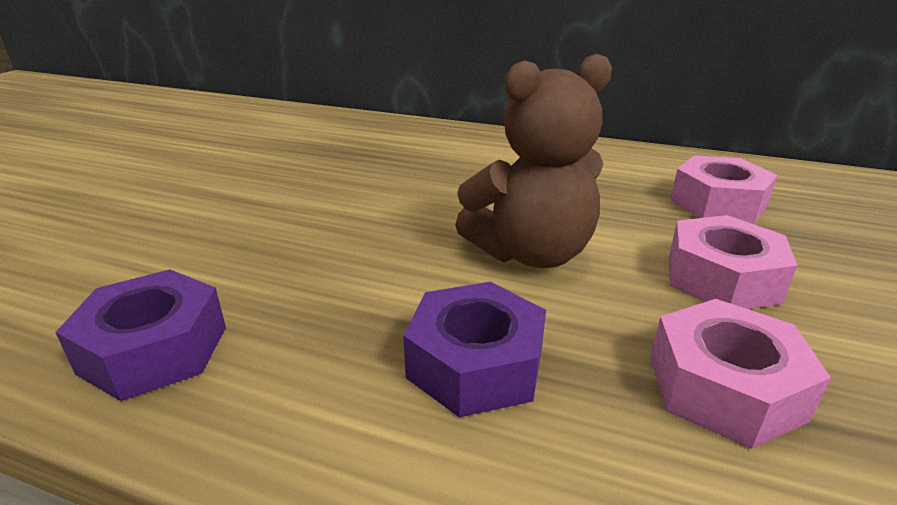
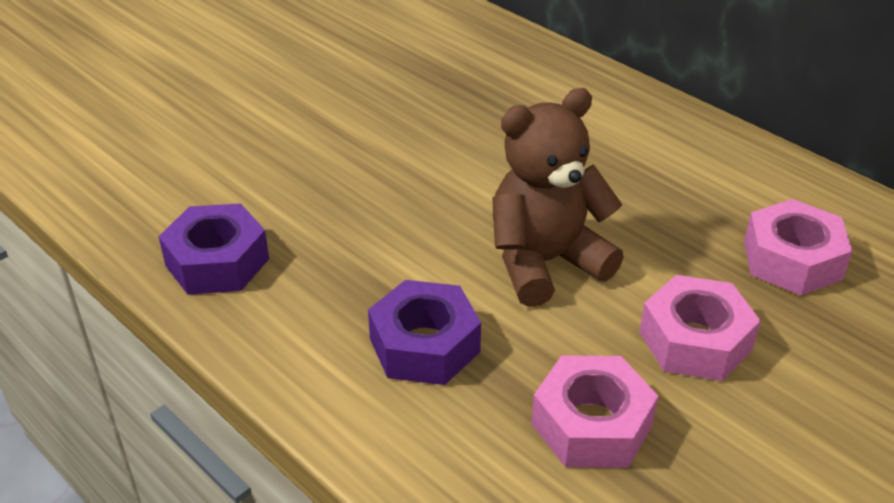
camera: 25 degrees right, 10 degrees up
(531, 253) = (545, 262): brown teddy bear -> brown teddy bear turned 150 degrees clockwise

